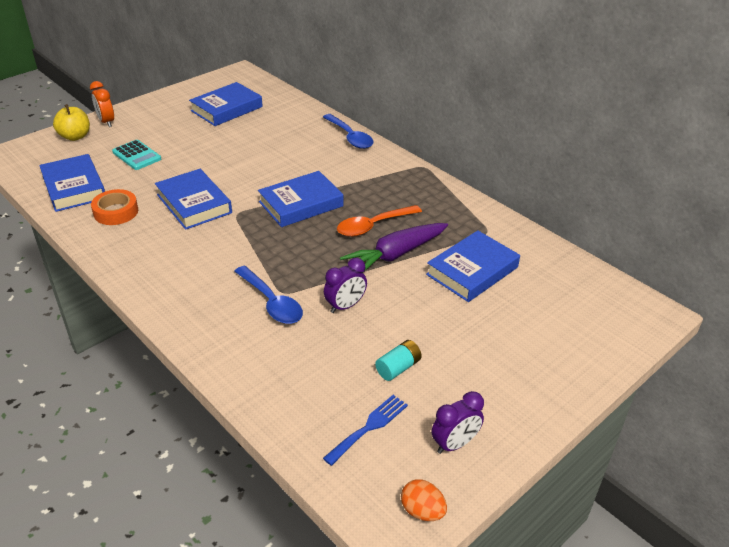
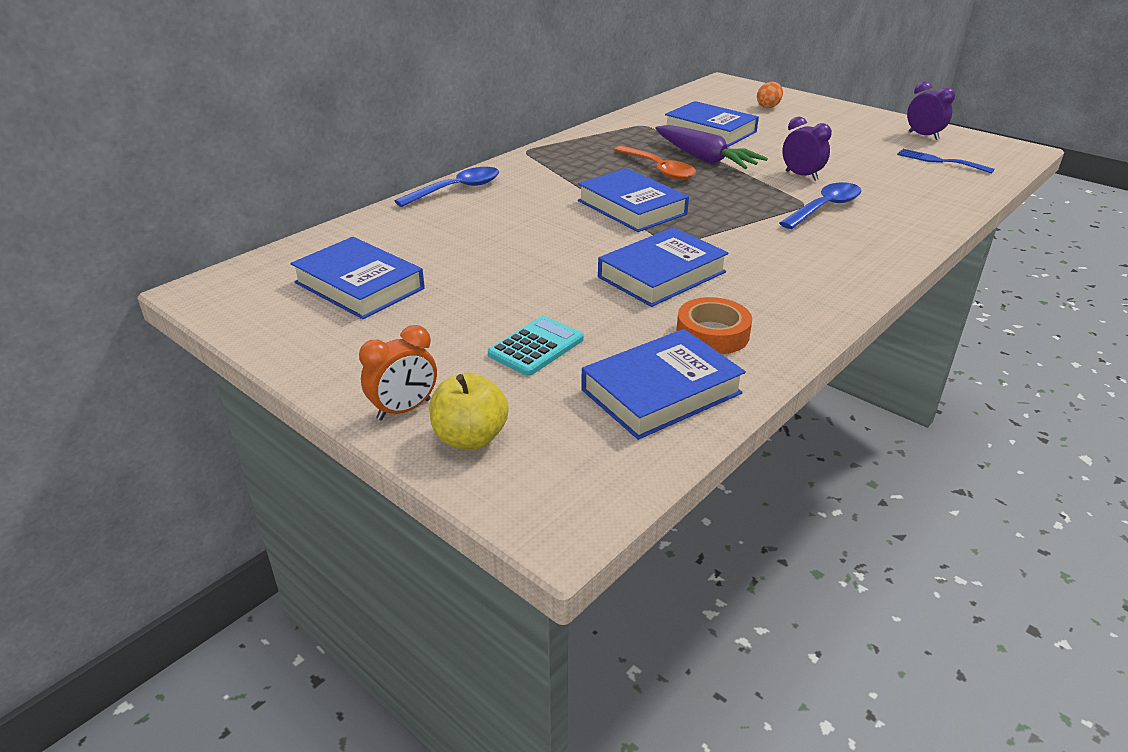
camera: 95 degrees left, 5 degrees down
(398, 368) = (863, 154): turquoise battery -> none
(422, 511) = (994, 144): orange egg -> orange egg (768, 106)

